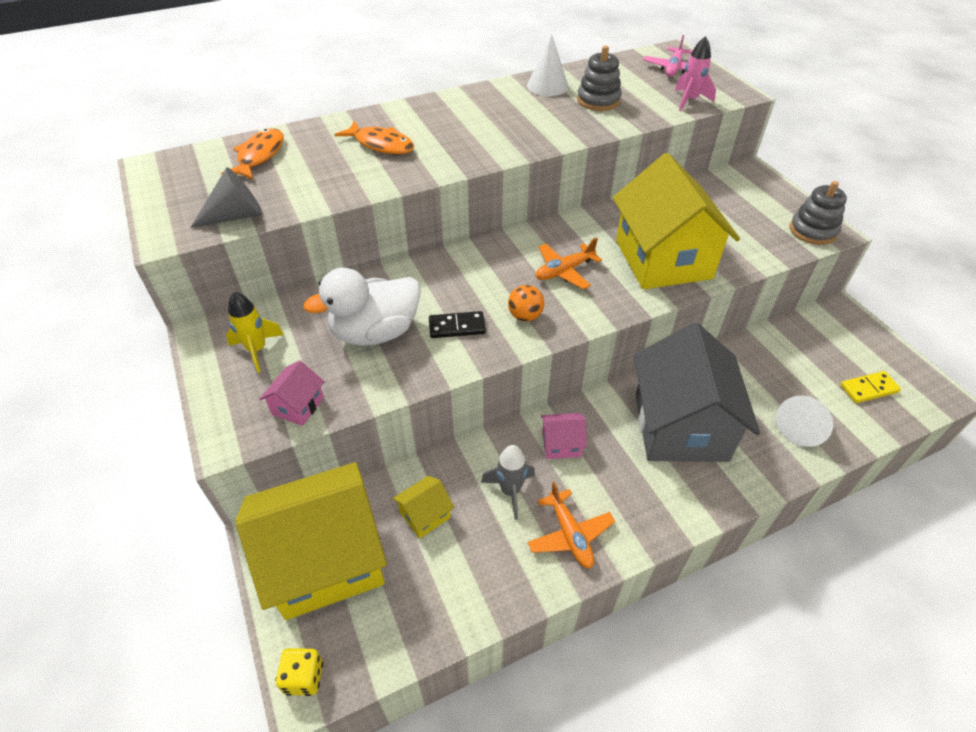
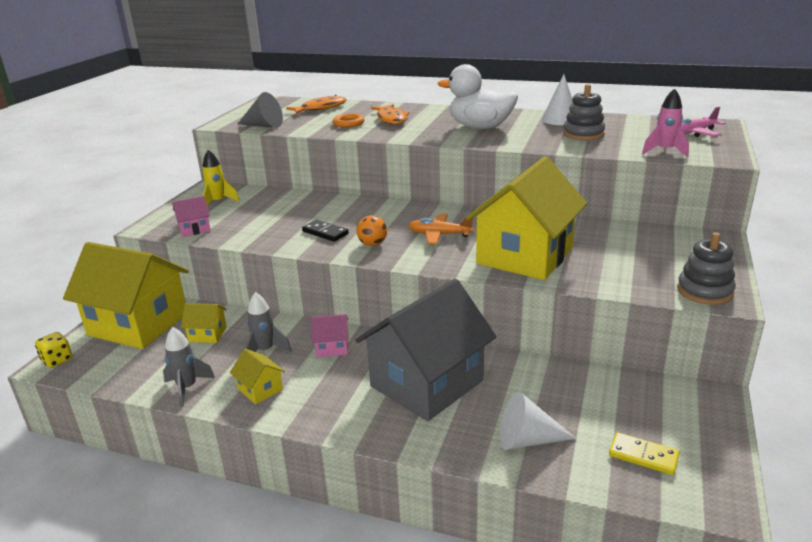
camera: 45 degrees right, 20 degrees down
(343, 170) = (348, 123): none -> orange ring
(375, 332) = (281, 218): white duck -> white duck (480, 127)
(504, 588) = (187, 388): none -> grey rocket
(561, 444) = (332, 347): pink house -> pink house turned 45 degrees counterclockwise
(570, 534) = (260, 389): orange plane -> yellow house

